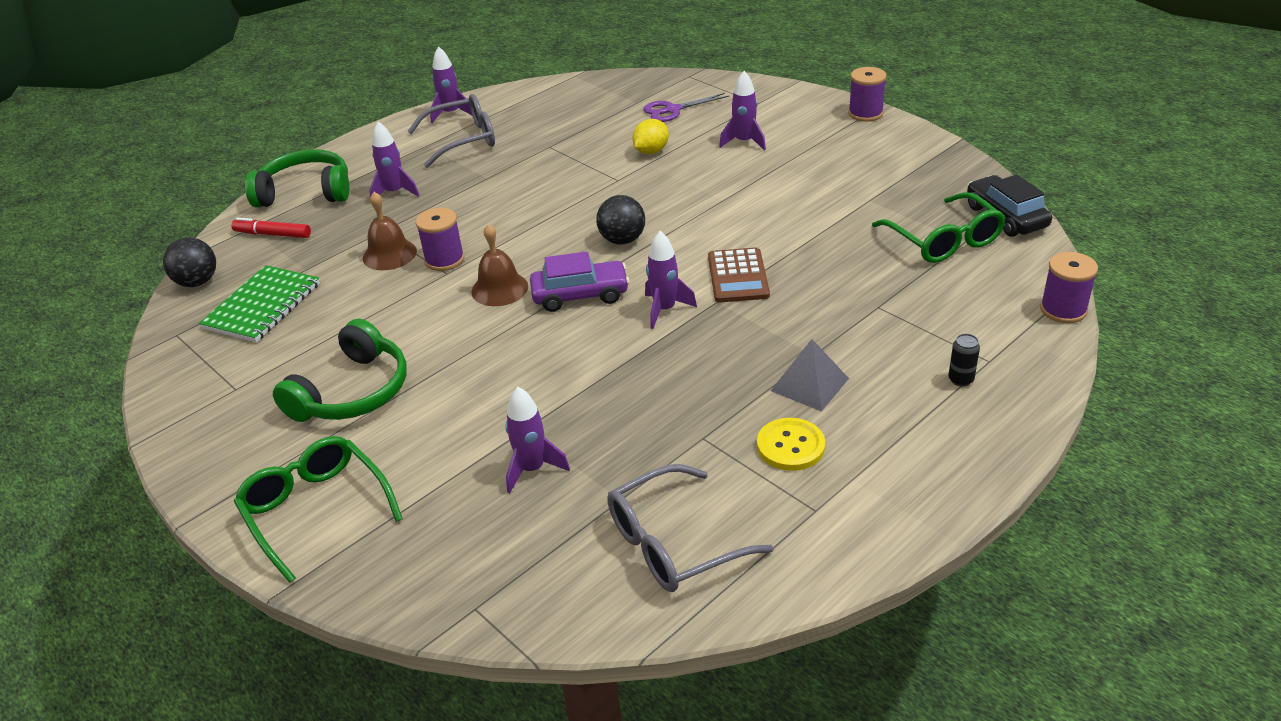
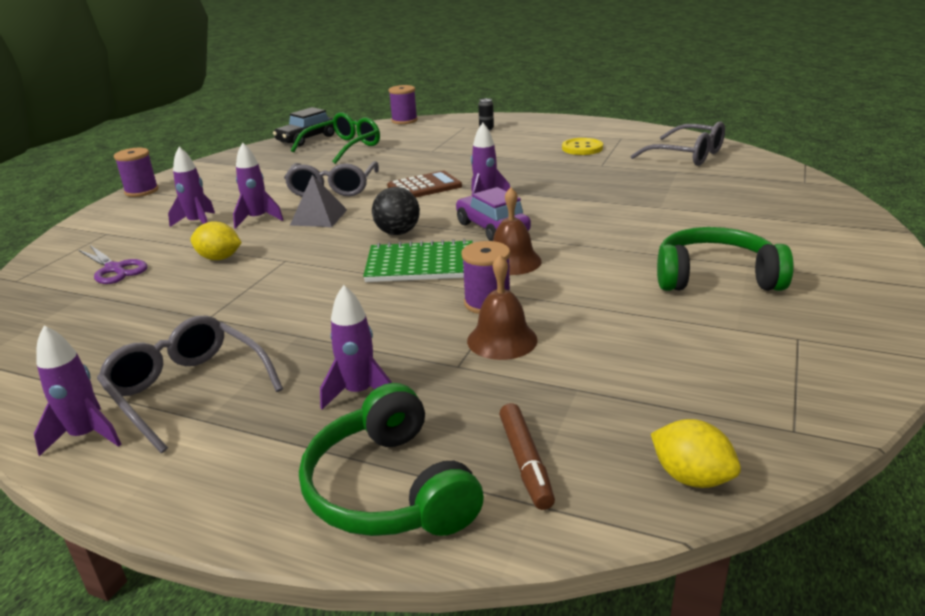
camera: 115 degrees left, 10 degrees down
(197, 282) = (691, 477): black ball -> yellow lemon
(262, 306) = (672, 387): green notebook -> green notebook (420, 265)
(273, 234) = (525, 462): red marker -> brown marker
(316, 510) = (834, 244): green glasses -> none
(532, 469) = (690, 195): purple rocket -> purple rocket (258, 219)
(782, 218) = (333, 188): none -> grey glasses
(809, 384) = (525, 153): grey pyramid -> grey pyramid (319, 217)

